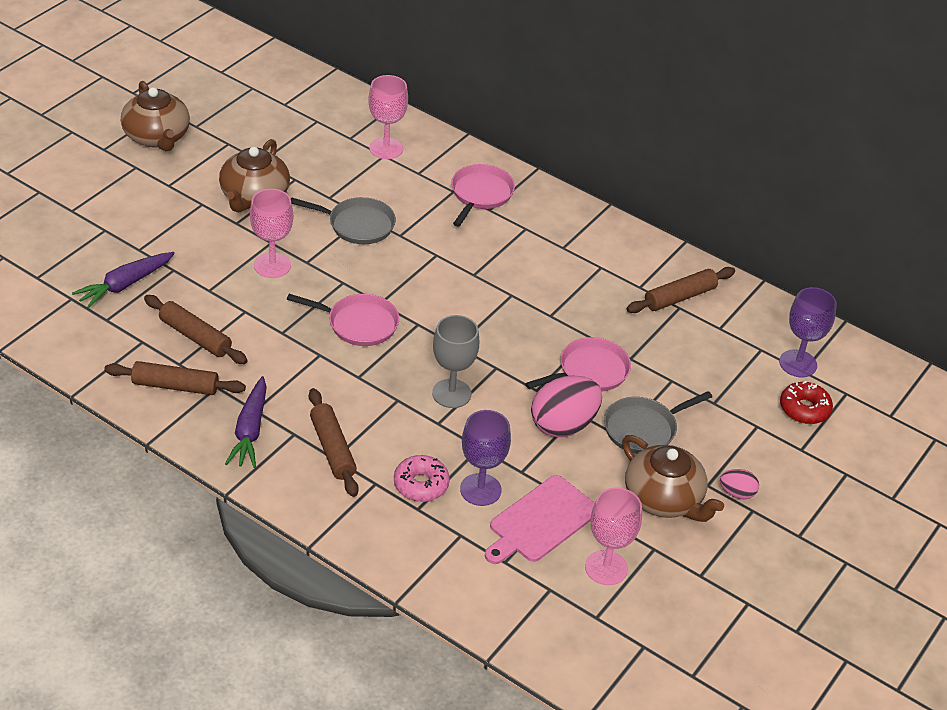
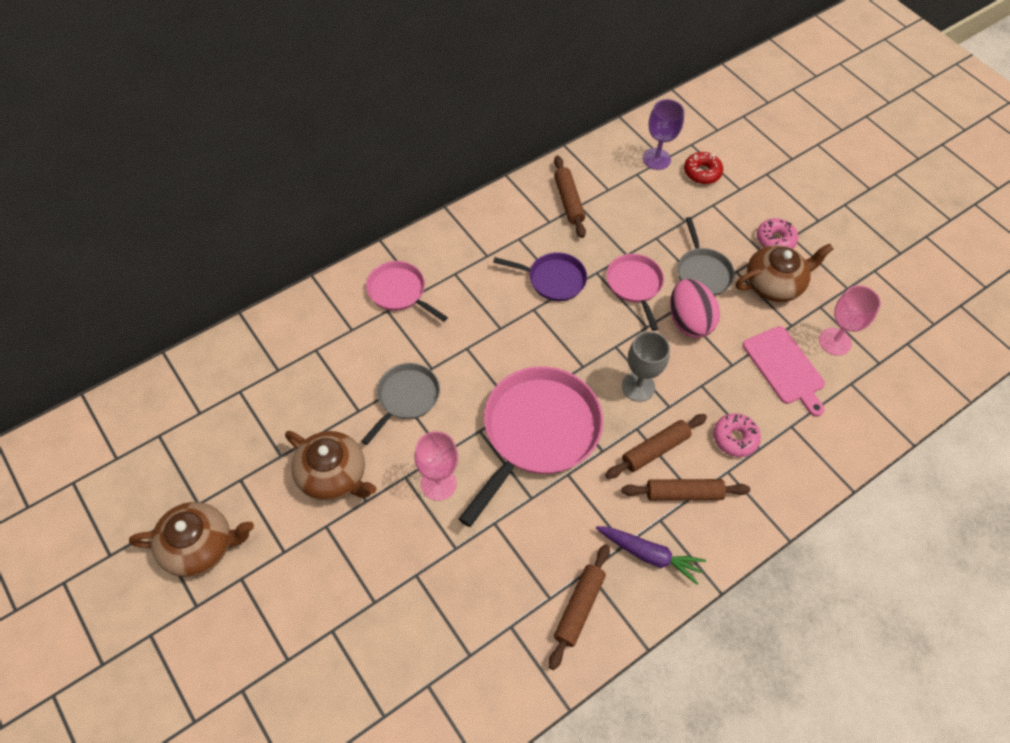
camera: 70 degrees left, 15 degrees up
(125, 285) = (424, 627): purple carrot -> none
(195, 337) = (517, 575): brown rolling pin -> brown rolling pin (655, 450)
(358, 324) = (537, 432): pink pan -> pink pan, size x1.86
(386, 148) = (306, 345): pink goblet -> none
(480, 490) = (747, 398): purple goblet -> none
(560, 303) = (553, 279): none -> purple pan
(737, 493) = (775, 240): pink egg -> pink donut

